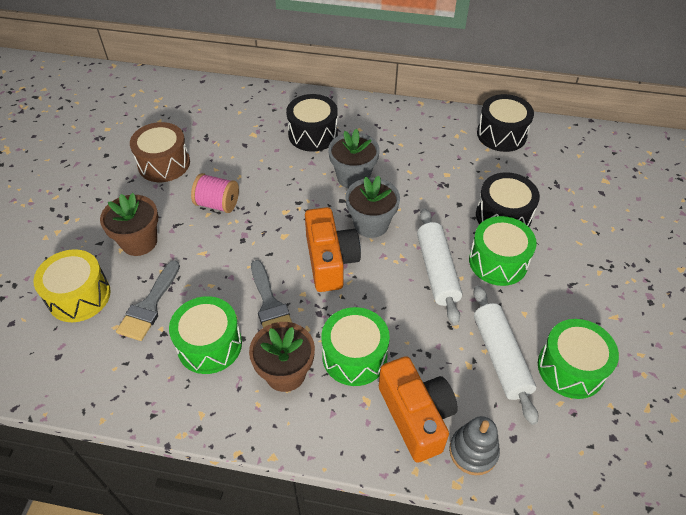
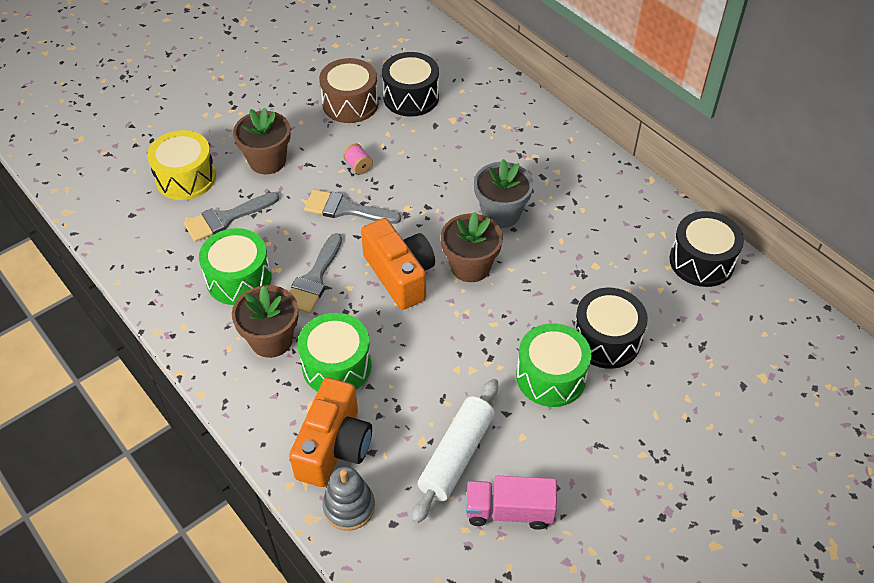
camera: 40 degrees right, 0 degrees up
(217, 204) = (358, 166): pink spool -> pink spool, size x0.60
(240, 240) = (346, 209): none -> grey brush
(313, 134) = (507, 150): black drum -> black drum (411, 97)
(330, 261) = (400, 275): orange camera -> orange camera turned 60 degrees counterclockwise
(371, 224) = (470, 266): grey flower pot -> brown flower pot
(437, 271) = (484, 346): white rolling pin -> none
(571, 368) = (509, 511): green drum -> pink truck

